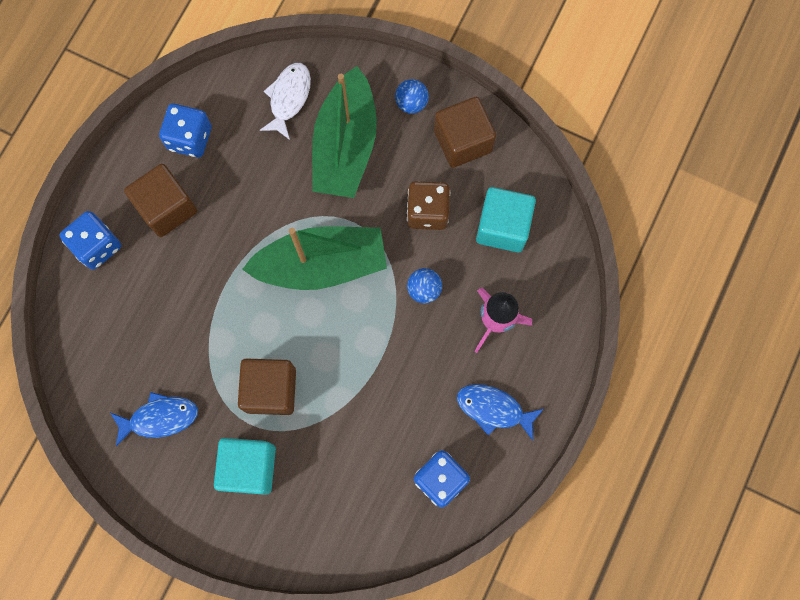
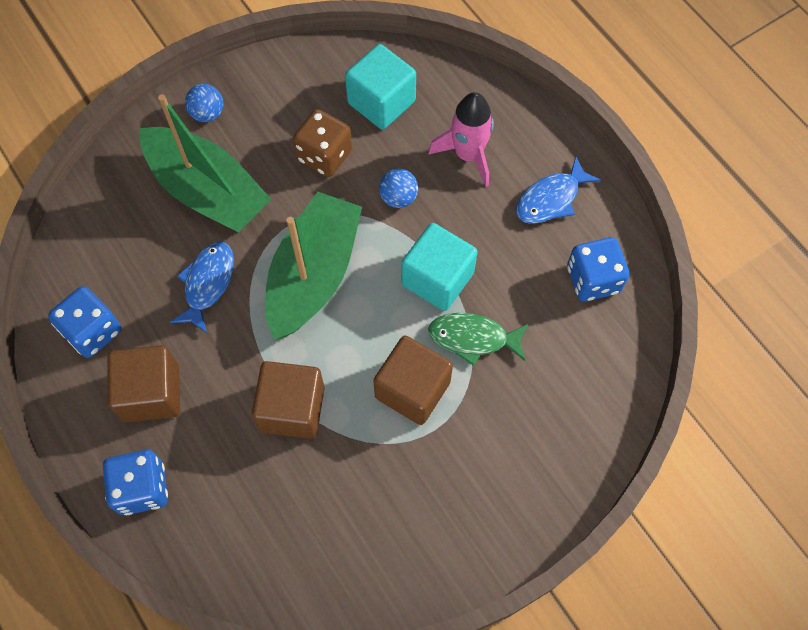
camera: 60 degrees left, 10 degrees down
(160, 418) = (375, 518): blue fish -> blue fish (208, 283)
(249, 467) = (481, 452): turquoise cube -> turquoise cube (437, 279)
(288, 98) = (121, 216): white fish -> none
(337, 412) = (473, 338): none -> green fish
(462, 141) = (276, 91): brown cube -> brown cube (292, 409)

